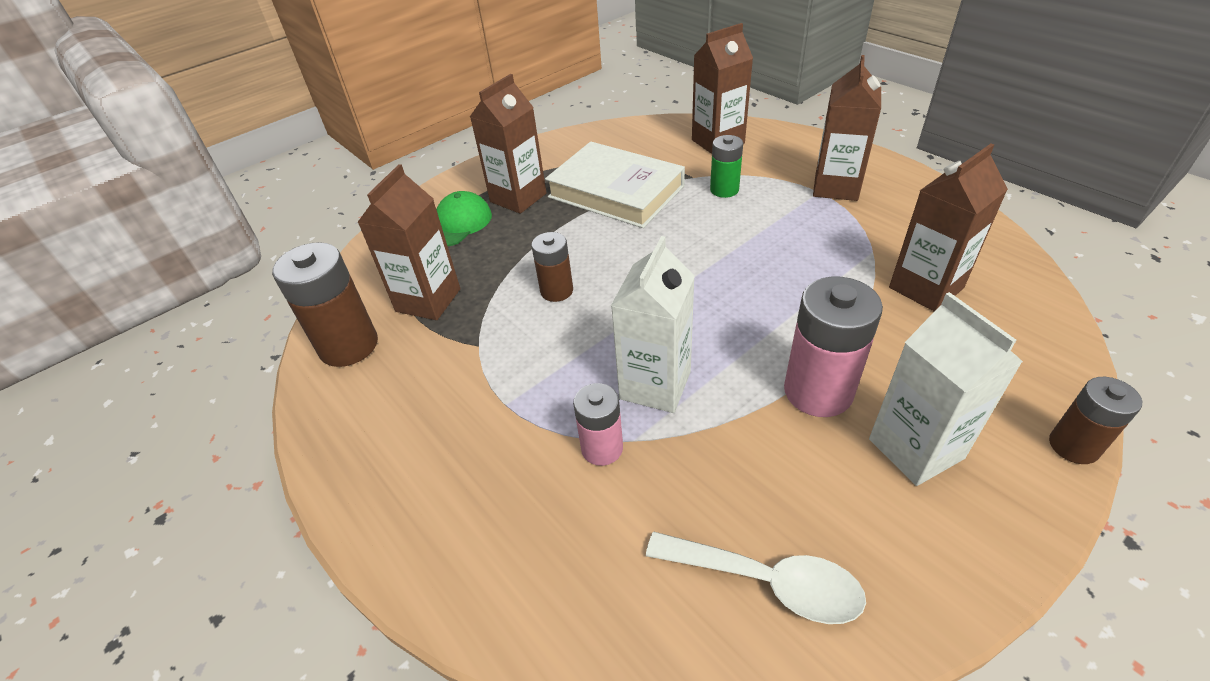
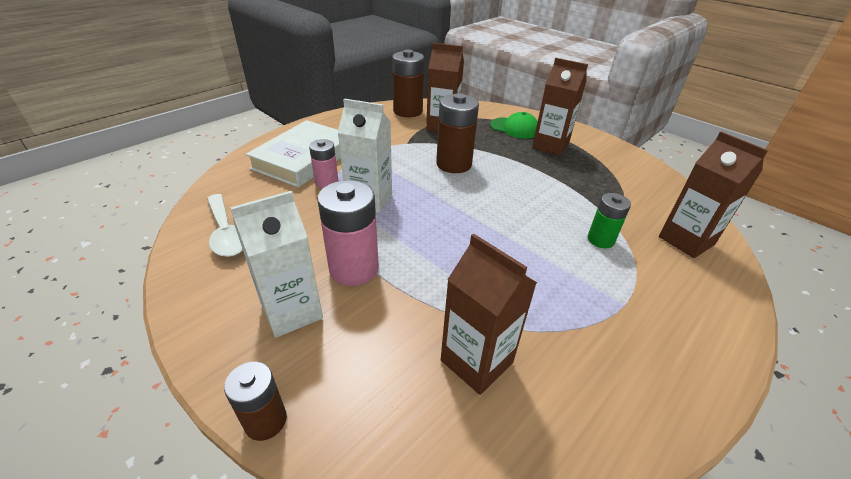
camera: 80 degrees right, 5 degrees down
(556, 291) = (454, 164): brown battery -> brown battery, size x1.67
(616, 192) = (574, 184): white book -> white book (304, 158)
(767, 581) = (226, 233): white spoon -> white spoon turned 45 degrees counterclockwise
(836, 187) = (640, 319): brown carton -> none

